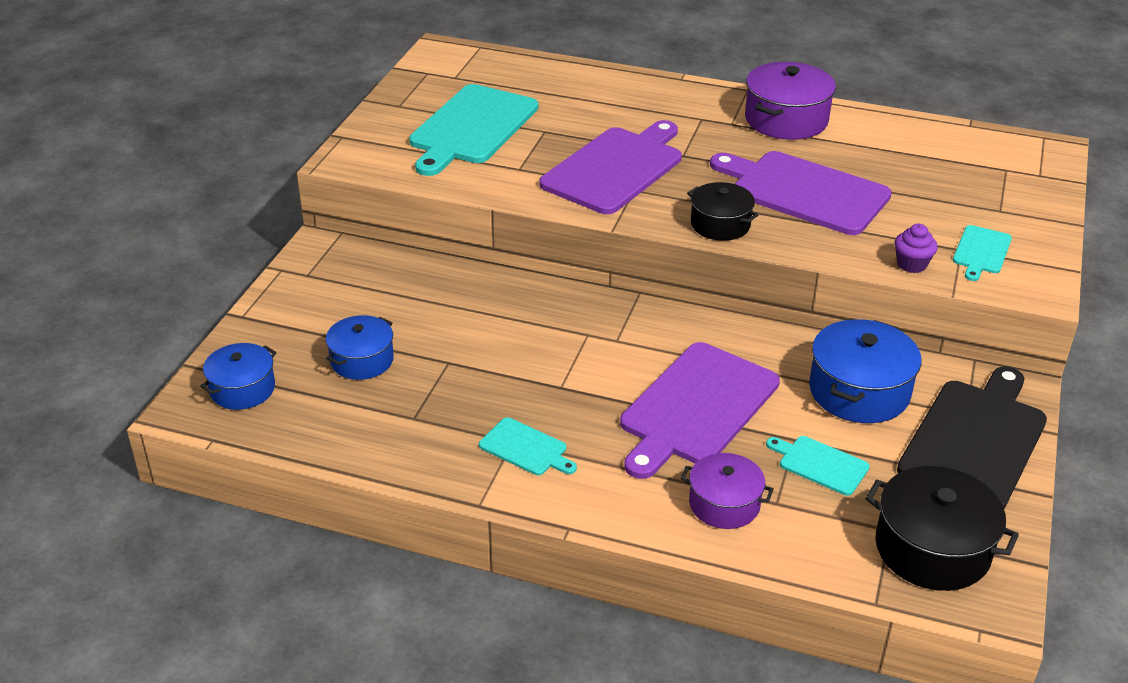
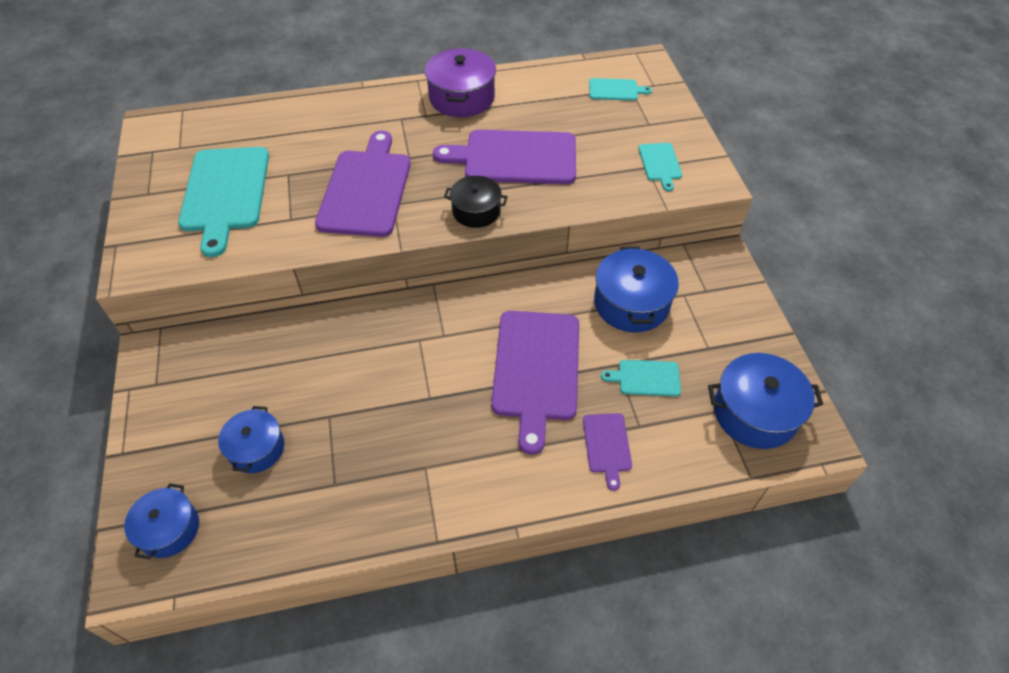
camera: 30 degrees left, 15 degrees up
(526, 448) = (439, 469): turquoise cutting board -> turquoise cutting board (615, 90)
(724, 504) = (607, 445): purple pot -> purple cutting board
(911, 264) = (625, 193): purple cupcake -> none
(932, 548) = (755, 412): black pot -> blue pot
(975, 440) = (724, 310): black cutting board -> none

